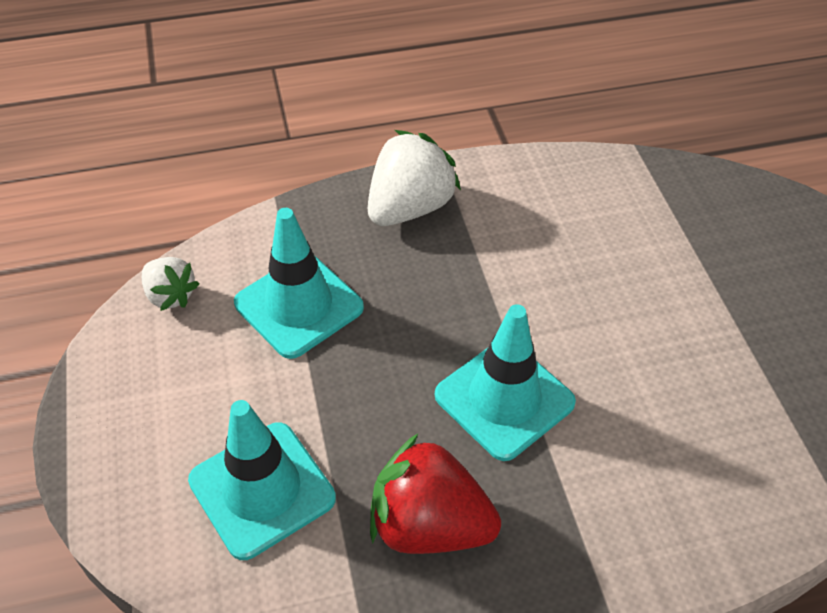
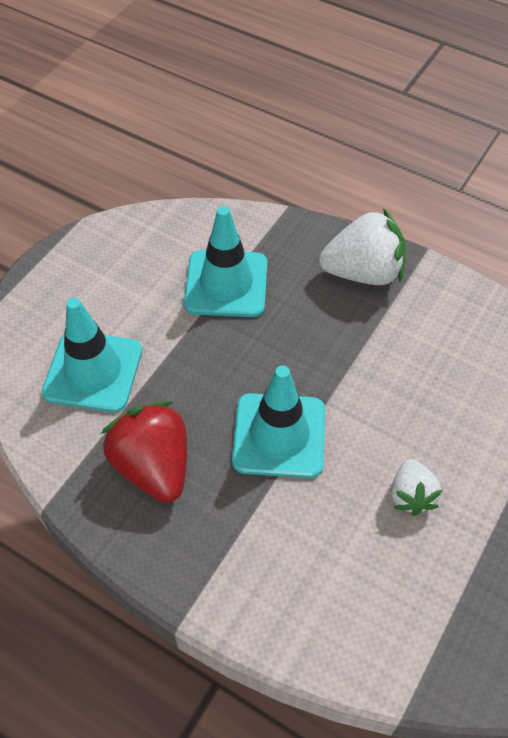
camera: 45 degrees right, 5 degrees up
(170, 295) = (165, 225): white strawberry -> white strawberry (411, 495)

